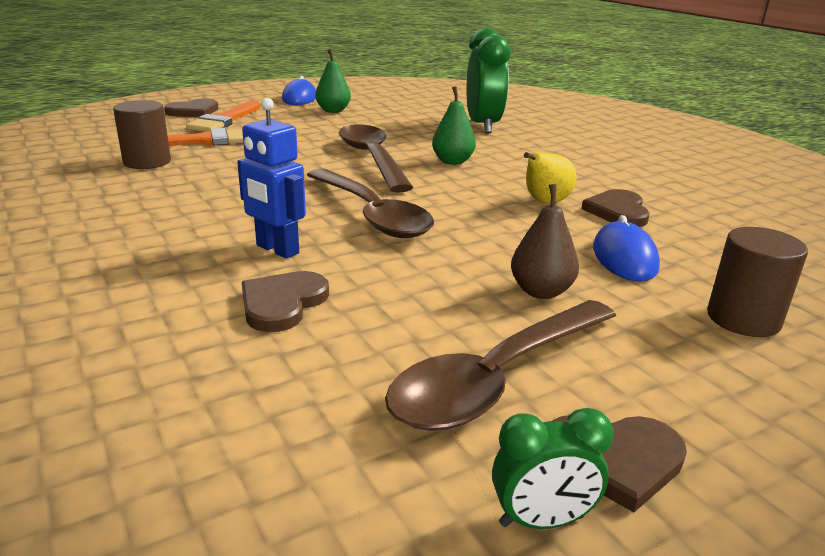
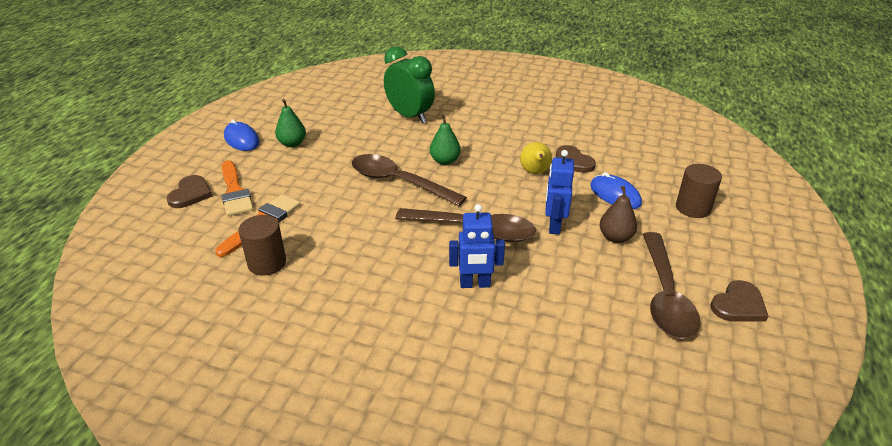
camera: 40 degrees left, 10 degrees up
(282, 303) = (536, 315): brown heart -> none
(474, 248) = (554, 226): none -> blue robot
(541, 520) = (751, 343): green clock -> none

